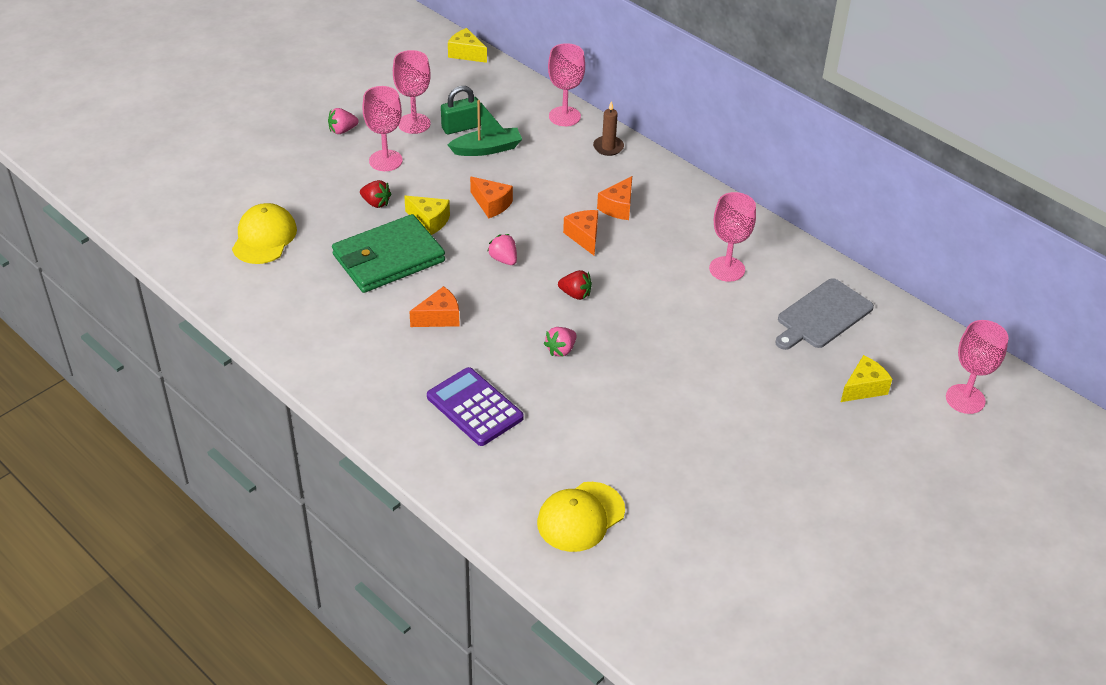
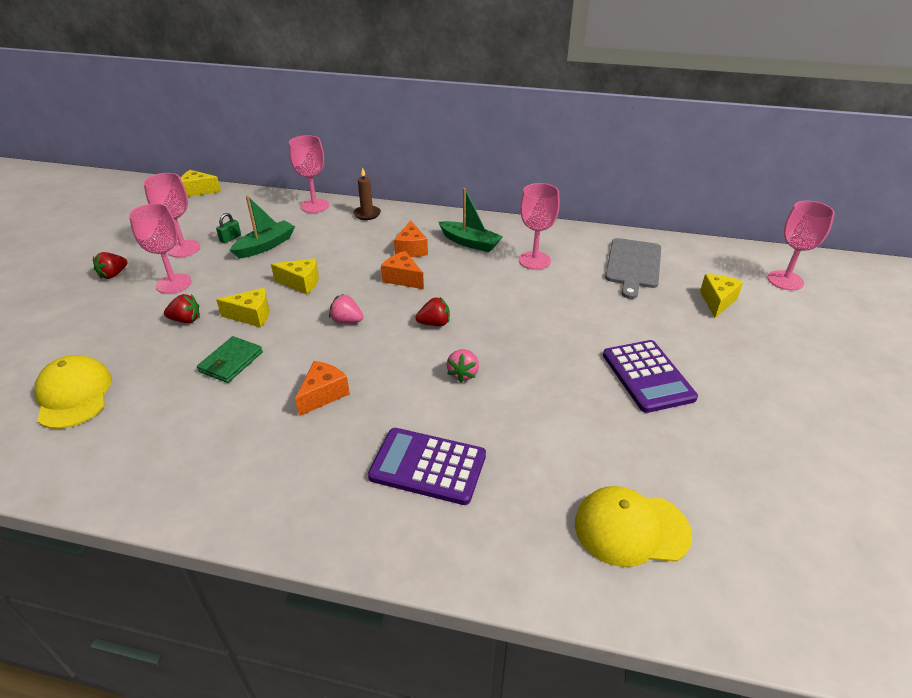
camera: 30 degrees left, 5 degrees down
(342, 130) = (113, 275): pink strawberry -> red strawberry
(388, 258) = (231, 362): green wallet -> green wallet, size x0.51
(461, 127) = (230, 238): green padlock -> green padlock, size x0.60
(491, 204) = (301, 283): orange cheese -> yellow cheese
(580, 517) = (631, 528): yellow cap -> yellow cap turned 75 degrees clockwise
(682, 223) = (470, 242): none -> green boat
(715, 422) = (647, 376): none -> purple calculator

